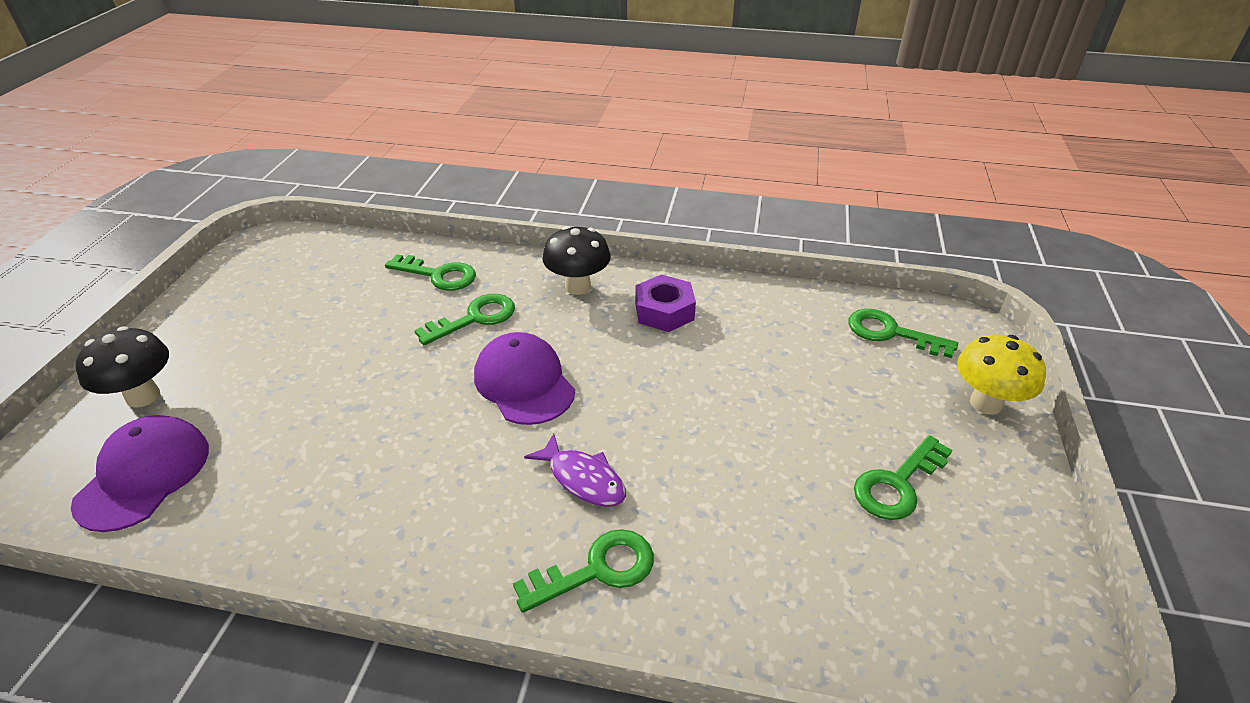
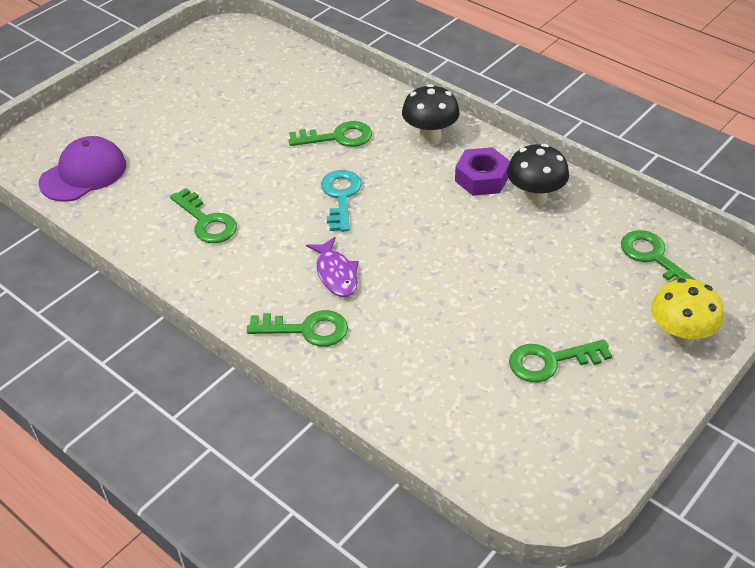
camera: 30 degrees right, 5 degrees up
(143, 396) = (103, 122): black mushroom -> black mushroom (534, 198)
(438, 275) = (333, 94): green key -> green key (206, 221)
(524, 383) = (341, 196): purple cap -> turquoise key

